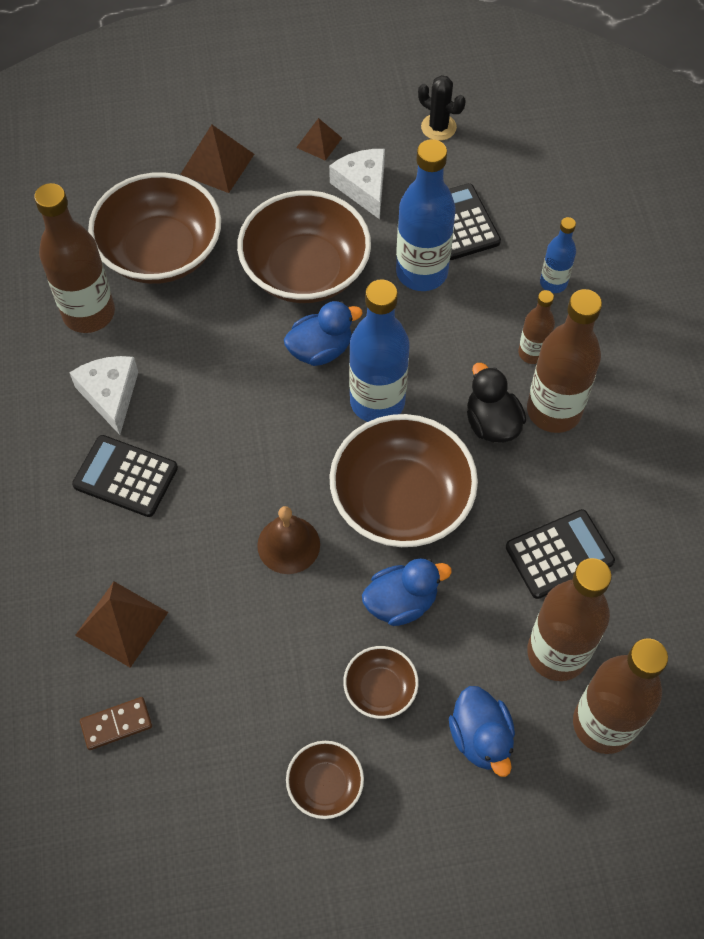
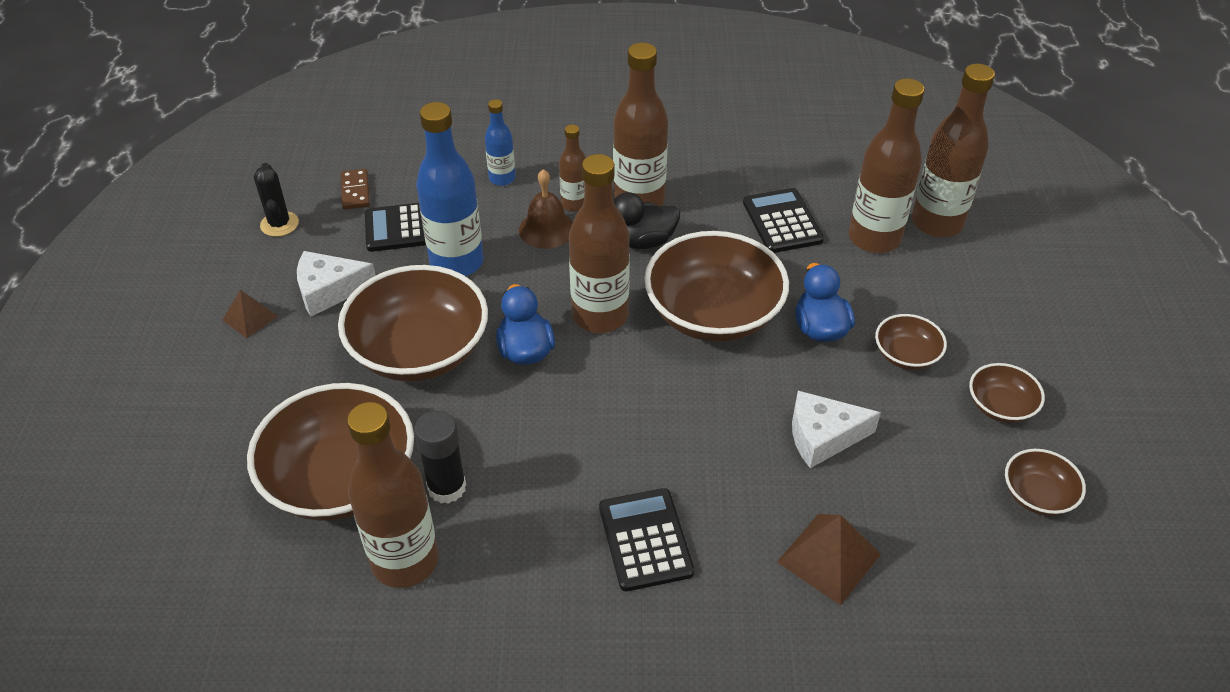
camera: 80 degrees left, 15 degrees down
(110, 395) = (531, 546): white cheese -> white cheese (822, 436)
(116, 724) = (945, 572): brown domino -> brown domino (355, 191)
(125, 476) = (645, 540): black calculator -> black calculator turned 135 degrees clockwise
(161, 324) = (447, 487): none -> black glue stick
(213, 816) = (1037, 495): none -> brown bowl
(217, 164) = (234, 411): brown pyramid -> none
(288, 545) = (750, 404): brown bell -> brown bell (546, 229)
(377, 402) = (600, 316): blue bottle -> brown bottle
(438, 127) = (279, 224): black cactus -> black cactus turned 60 degrees counterclockwise
(481, 738) = (951, 296): blue duck -> none

